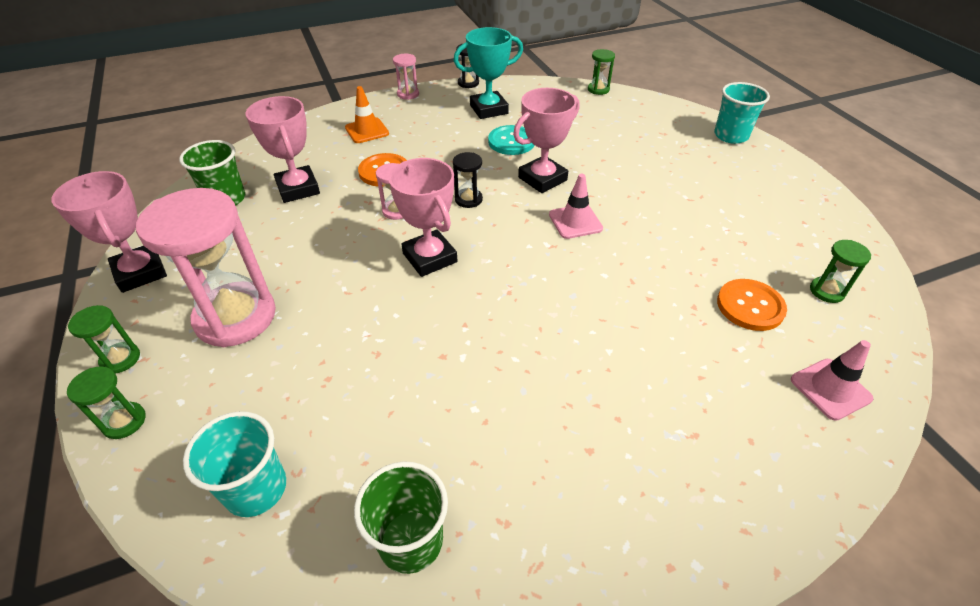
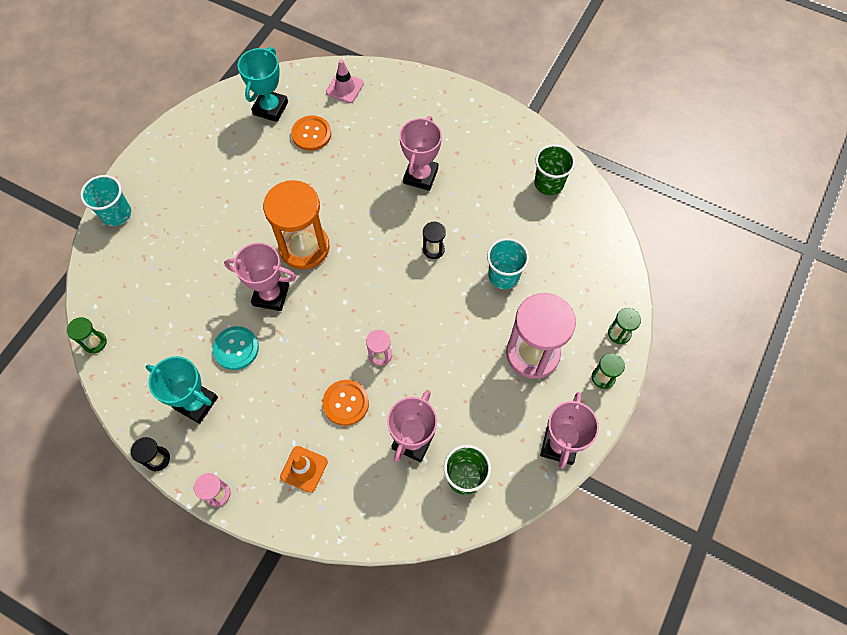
camera: 130 degrees left, 20 degrees up
(256, 489) = (586, 250): turquoise cup -> turquoise cup (503, 276)
(430, 258) = (404, 299): pink trophy -> pink trophy (420, 176)
(468, 199) = (332, 322): black hourglass -> black hourglass (433, 249)
(575, 222) = (304, 247): pink traffic cone -> orange hourglass
(827, 291) = (270, 108): green hourglass -> turquoise trophy

